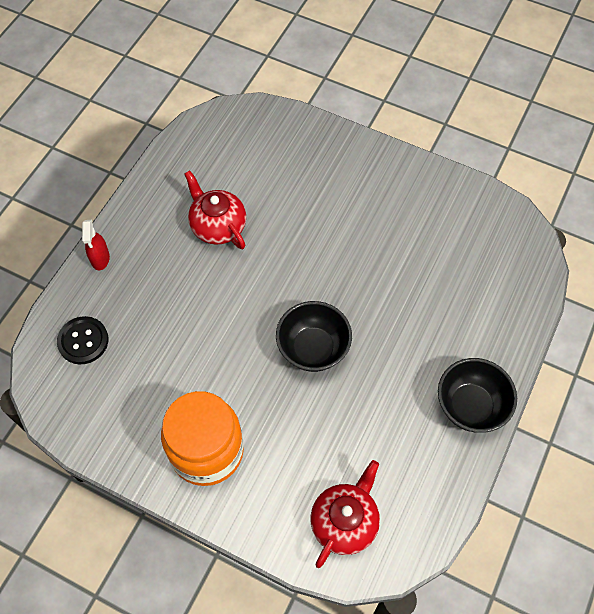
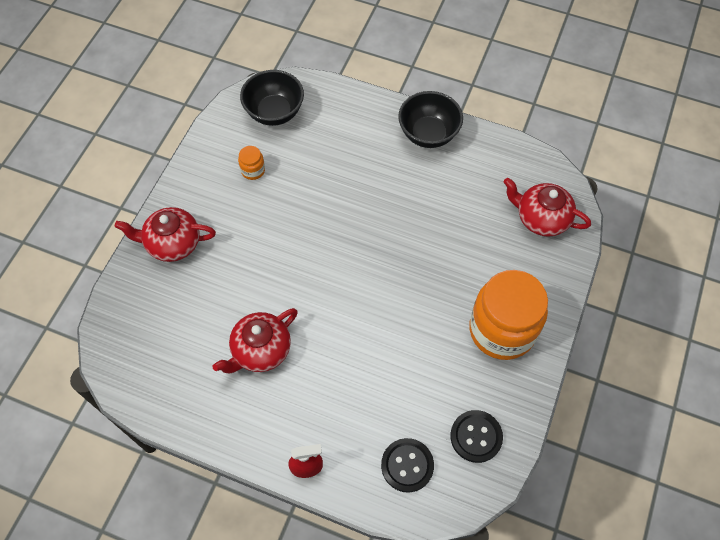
camera: 95 degrees left, 0 degrees up
(97, 407) = (476, 436): none -> black button
(313, 348) = (390, 252): black bowl -> black bowl (274, 112)
(338, 157) = (172, 243): none -> red teapot
(421, 225) = (253, 170): none -> orange jar

